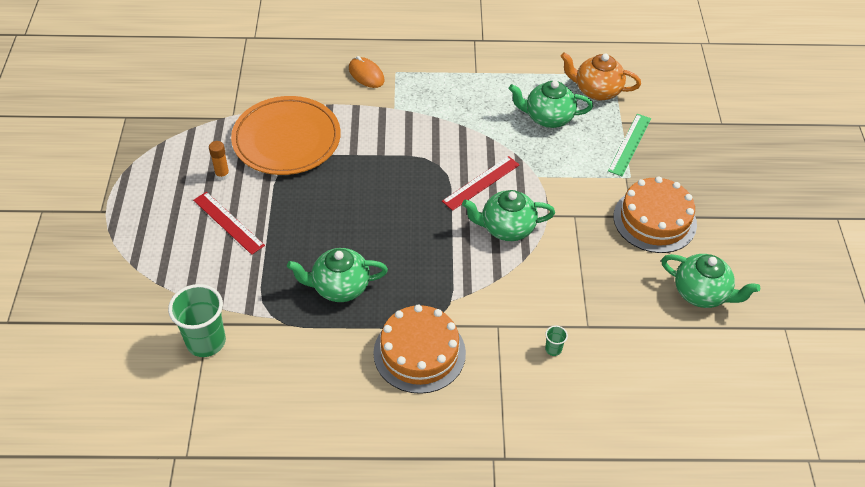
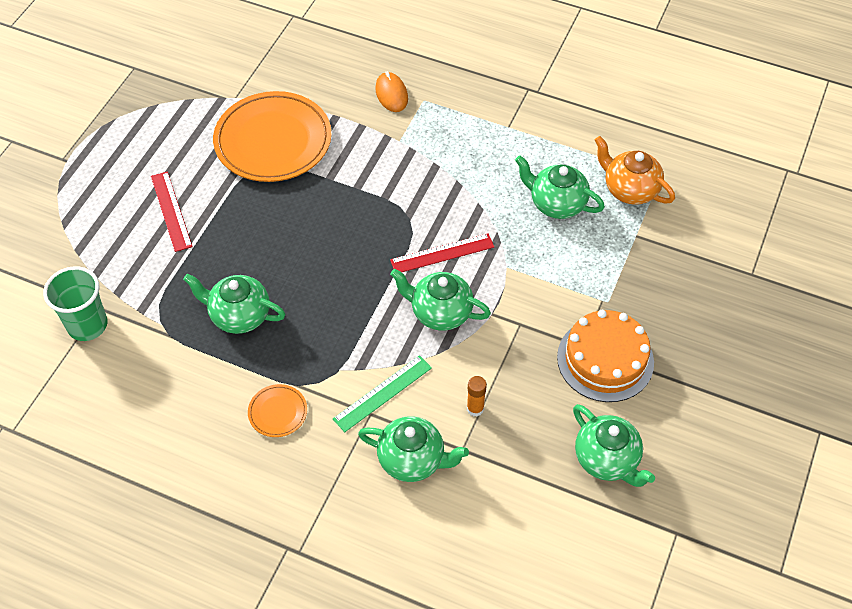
camera: 25 degrees right, 5 degrees up
(222, 175) = (192, 158): orange glue stick -> orange glue stick (475, 408)
(419, 353) = (278, 412): orange cake -> orange plate
(553, 349) = (412, 460): green cup -> green teapot
(629, 144) = (629, 264): green ruler -> green ruler (382, 393)

